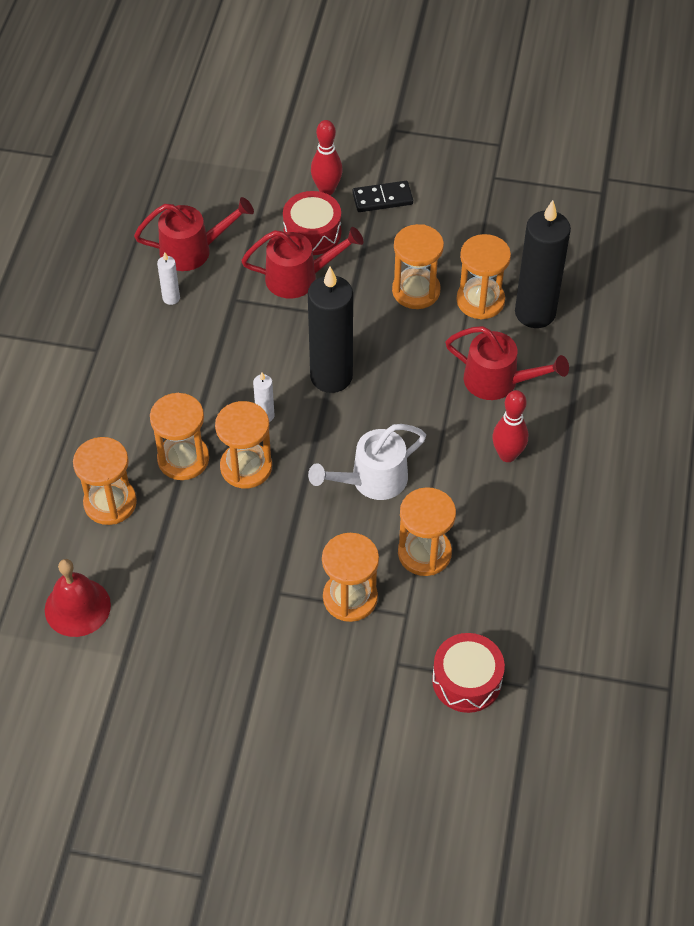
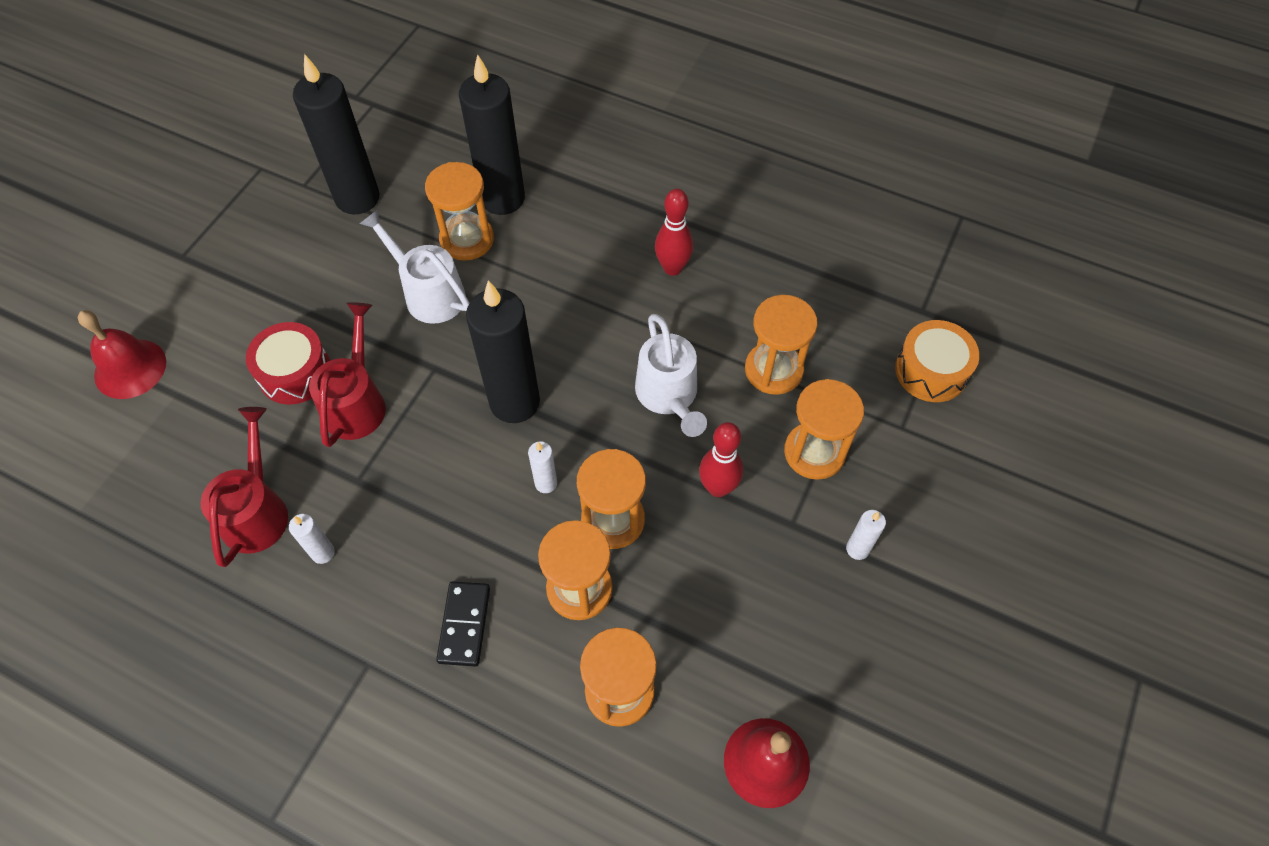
camera: 75 degrees left, 5 degrees up
(267, 644) = (857, 549): none -> white candle
(284, 139) = (130, 368): none -> red bell
(326, 190) = (236, 343): red bowling pin -> red bowling pin (718, 487)
(382, 199) = (280, 291): black domino -> black domino (464, 624)
(416, 291) = (428, 293): orange hourglass -> white watering can
(466, 680) = (931, 371): red drum -> orange drum
(494, 215) = (357, 198): none -> black candle
(499, 381) = (578, 251): red watering can -> none

